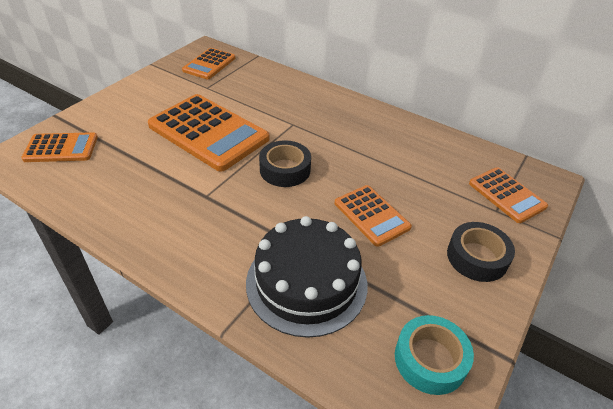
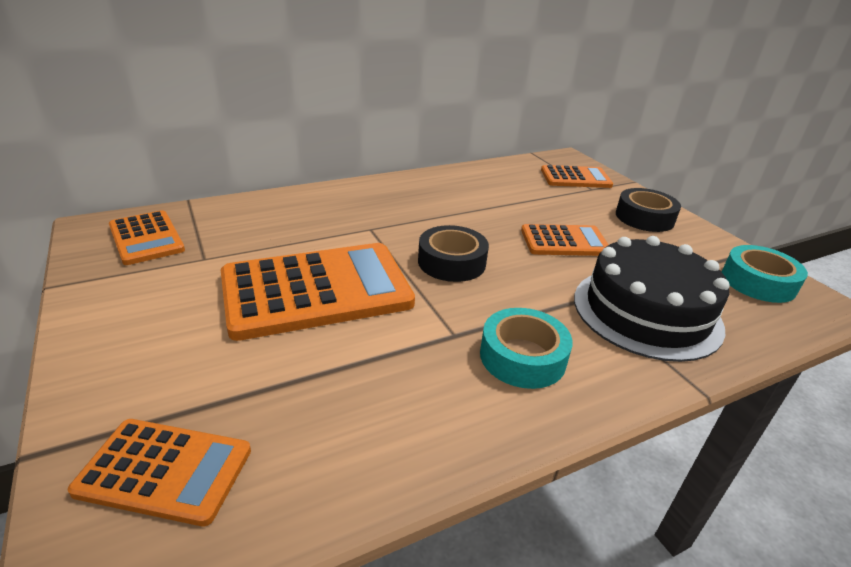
camera: 60 degrees left, 10 degrees down
(61, 148) = (165, 471): orange calculator -> orange calculator turned 75 degrees clockwise
(204, 230) = (522, 357): none -> turquoise tape

